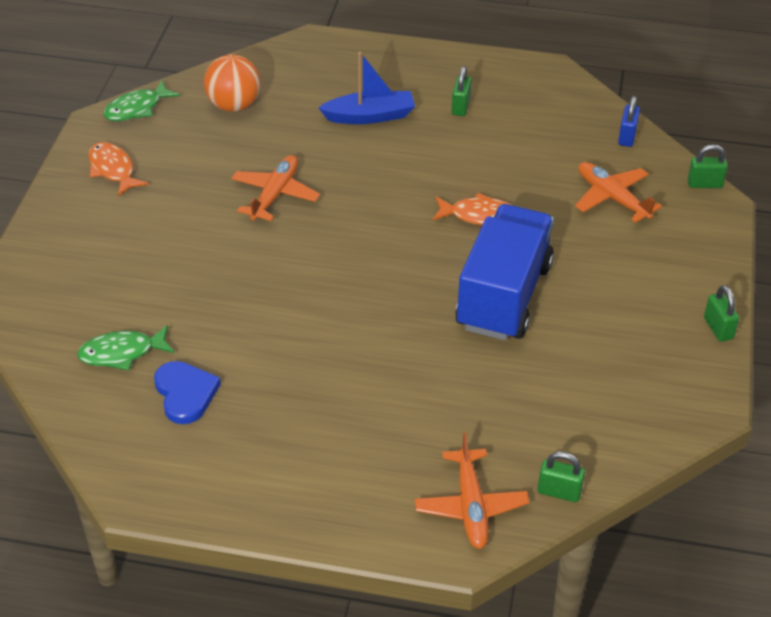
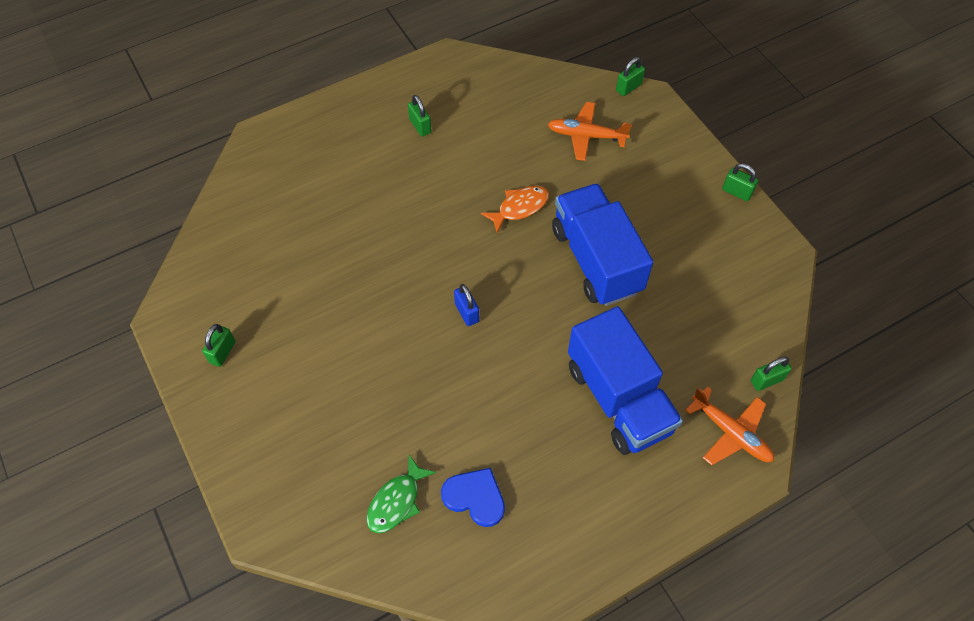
camera: 40 degrees left, 15 degrees up
(113, 170) = (222, 352): orange fish -> green padlock
(137, 108) = (183, 285): green fish -> none
(234, 105) = (256, 232): orange ball -> none
(275, 194) = (367, 287): orange plane -> none
(370, 116) = (366, 175): blue boat -> none
(395, 409) = (618, 398): none -> blue truck
(627, 137) = (549, 81): blue padlock -> blue padlock (467, 312)

